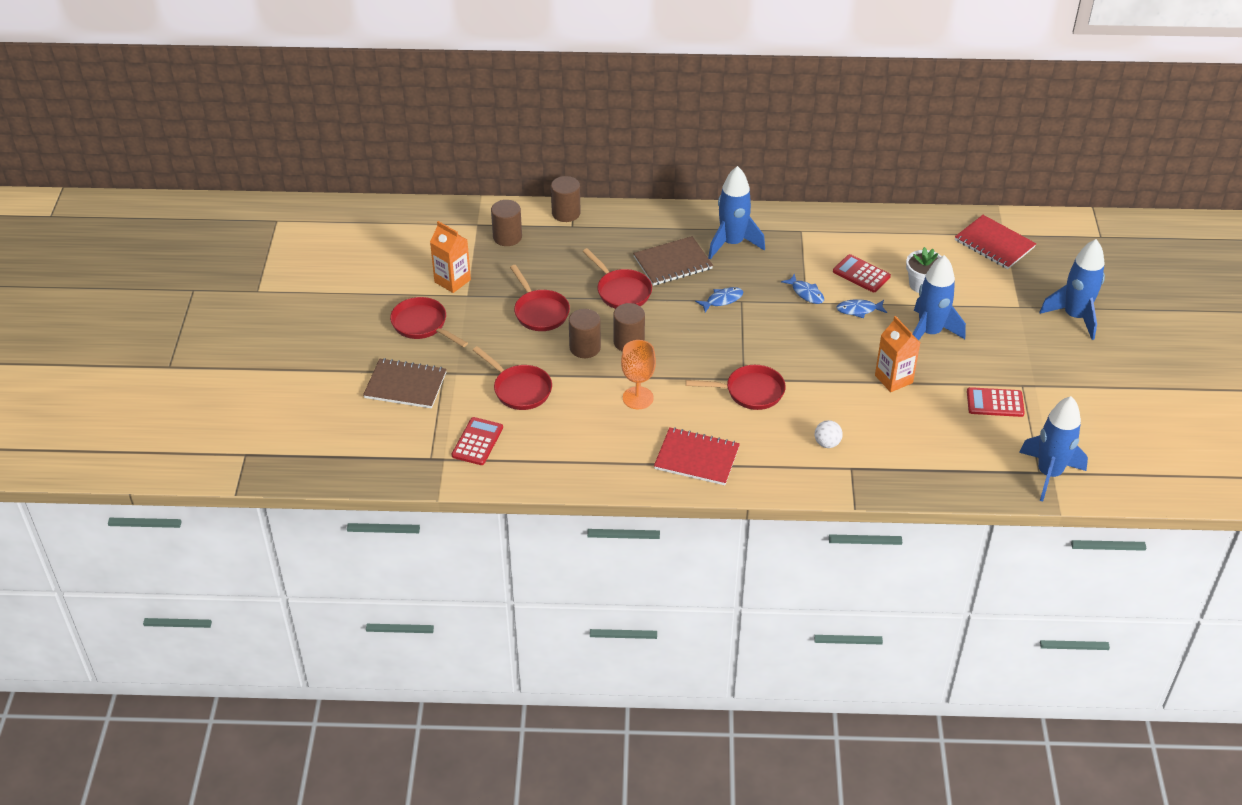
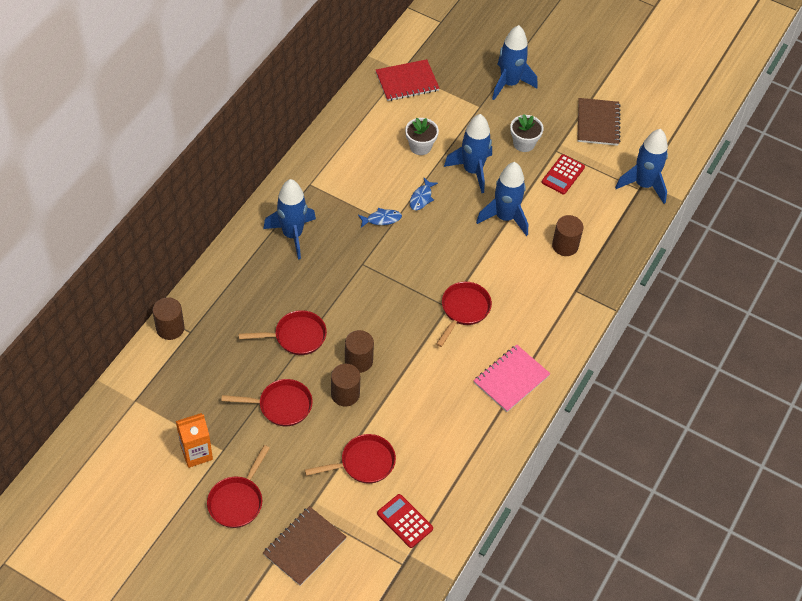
camera: 65 degrees left, 10 degrees up
(422, 325) = (237, 501): red pan -> red pan turned 45 degrees counterclockwise
(507, 237) = (169, 385): brown cylinder -> brown cylinder (565, 245)
(638, 398) = (425, 385): orange goblet -> none
(673, 263) = (287, 285): brown notebook -> brown notebook (598, 123)
(696, 458) = (511, 379): red notebook -> pink notebook
(722, 300) = (353, 275): blue fish -> none
(827, 443) = (544, 291): white ball -> none
(861, 274) = (384, 175): red calculator -> none
(893, 379) = (505, 217): orange carton -> blue rocket
(1005, 357) = (524, 143): none -> white flower pot

